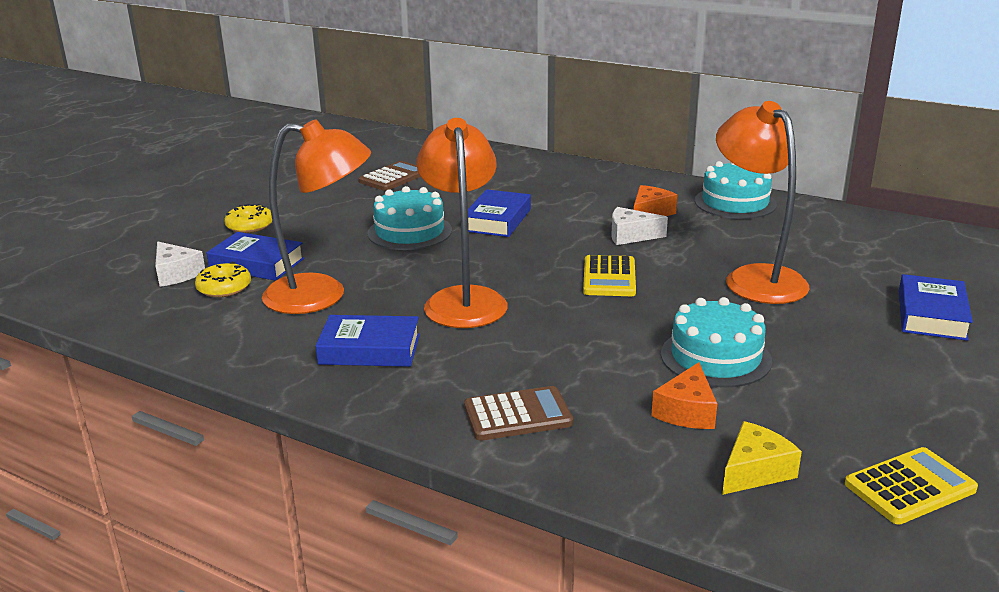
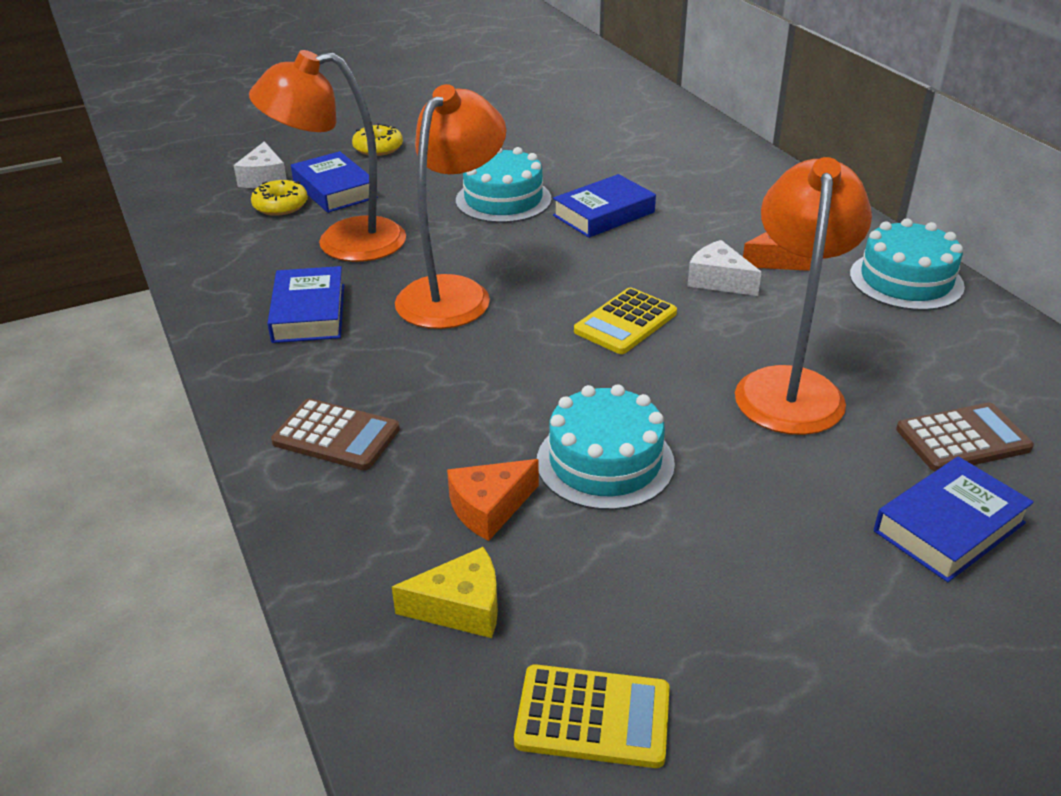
camera: 35 degrees right, 10 degrees up
(322, 295) = (343, 242): orange lamp -> orange lamp turned 135 degrees clockwise
(369, 349) = (309, 313): blue book -> blue book turned 45 degrees clockwise
(393, 177) = (569, 132): brown calculator -> brown calculator (962, 439)

